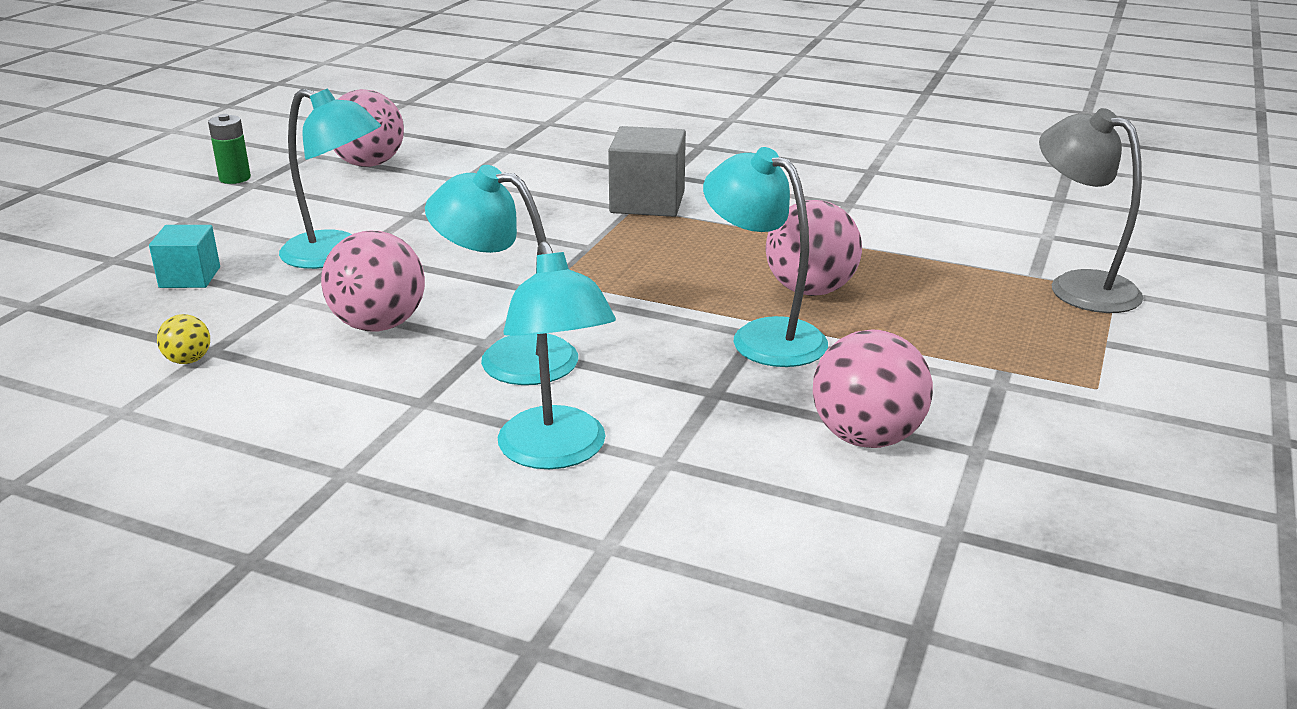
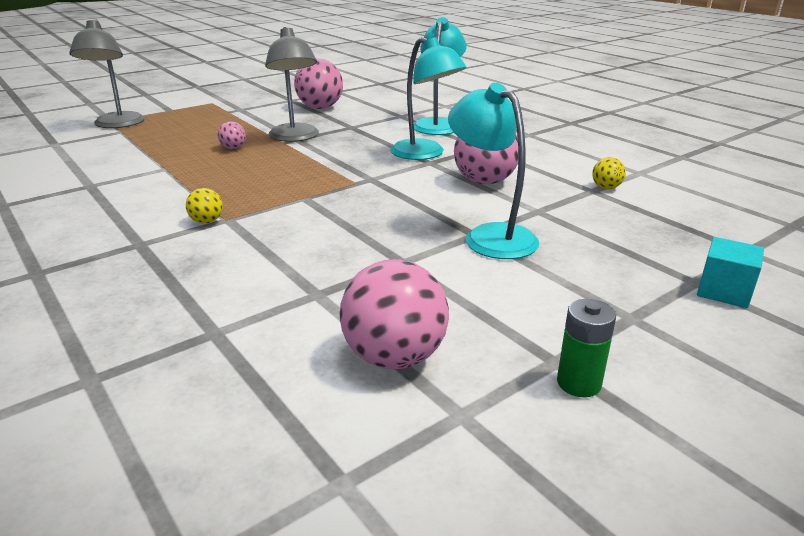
camera: 150 degrees left, 0 degrees up
(190, 277) = (615, 244): turquoise cube -> turquoise cube (724, 291)
(647, 202) = (207, 221): grey cube -> yellow ball
(763, 336) = (295, 137): turquoise lamp -> grey lamp
(810, 290) = (233, 148): pink ball -> pink ball, size x0.47

